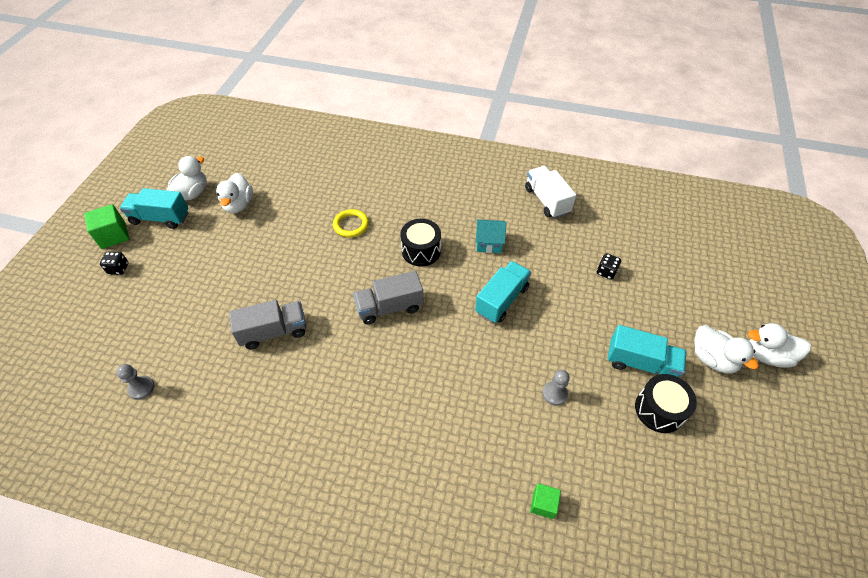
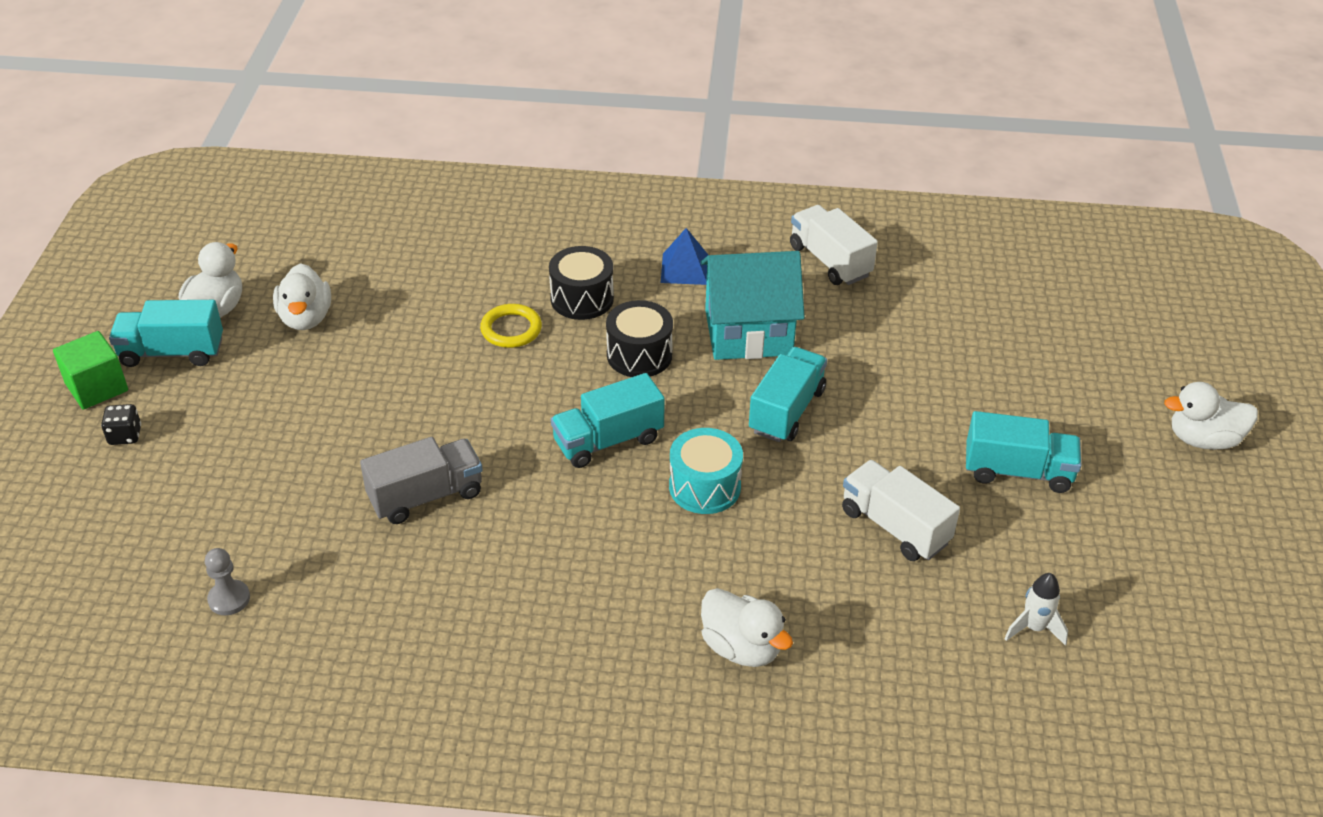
camera: 10 degrees left, 10 degrees down
(389, 307) = (608, 441): grey truck -> turquoise truck
(441, 348) = (704, 487): none -> turquoise drum
(460, 196) = (684, 269): none -> blue pyramid
(489, 243) = (748, 332): turquoise house -> turquoise house, size x1.91
(543, 504) = (905, 666): green cube -> none
(554, 394) = (895, 527): grey pawn -> white truck
(606, 272) = (944, 354): black dice -> none
(634, 487) = (1034, 628): none -> white rocket
(659, 410) = (1054, 528): black drum -> black drum (582, 299)
(712, 359) = (1123, 453): white duck -> white duck (741, 648)

